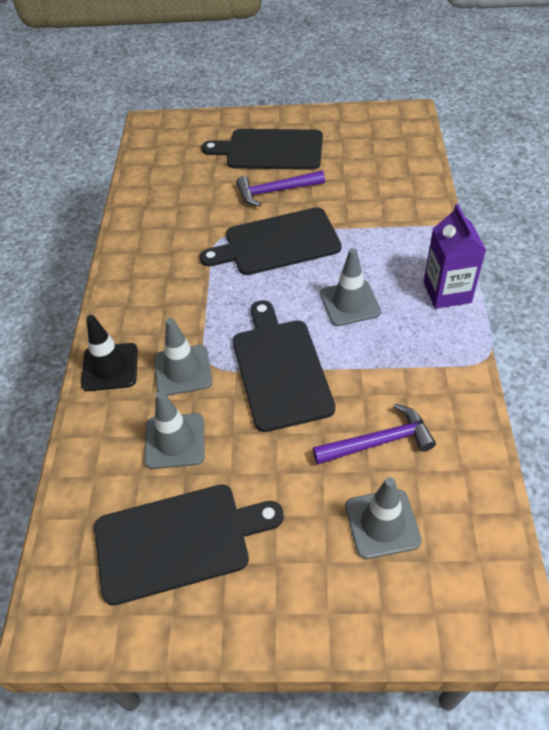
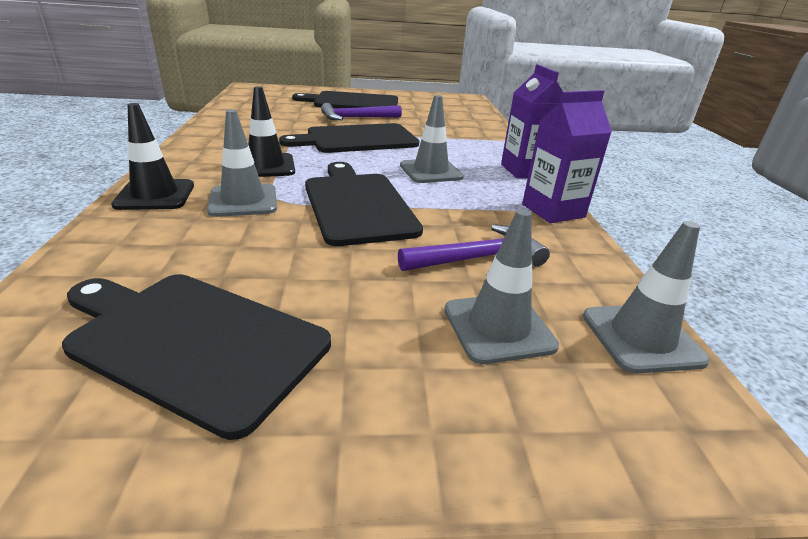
camera: 10 degrees left, 20 degrees down
(175, 441) = (217, 249): grey traffic cone -> grey traffic cone (641, 338)
(178, 541) = (192, 341): black cutting board -> black cutting board turned 135 degrees counterclockwise
(193, 308) = (266, 166): none -> black traffic cone
(459, 366) = (553, 211): none -> purple carton

